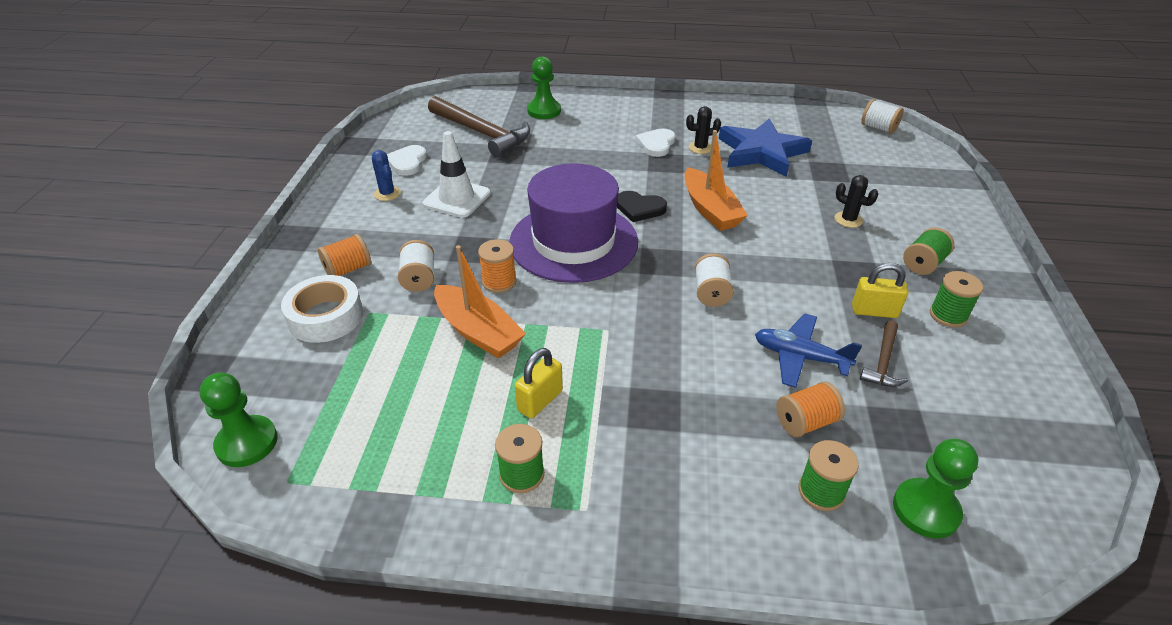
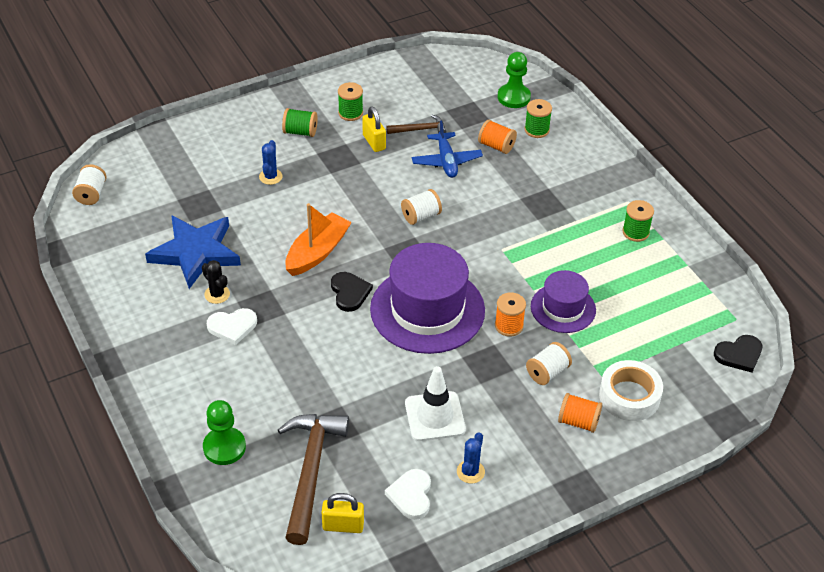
camera: 125 degrees left, 5 degrees up
(247, 443) = (739, 354): green pawn -> black heart
(407, 162) = (411, 495): white heart -> white heart turned 120 degrees clockwise
(478, 331) = (563, 308): orange boat -> purple hat
(540, 401) = (585, 250): yellow padlock -> yellow padlock (343, 525)
(848, 220) = (270, 177): black cactus -> blue cactus

